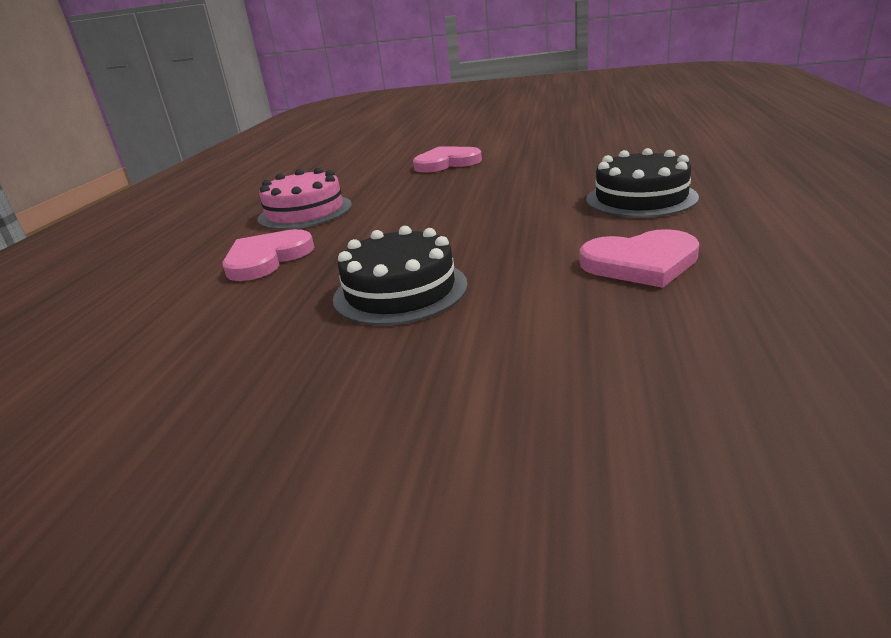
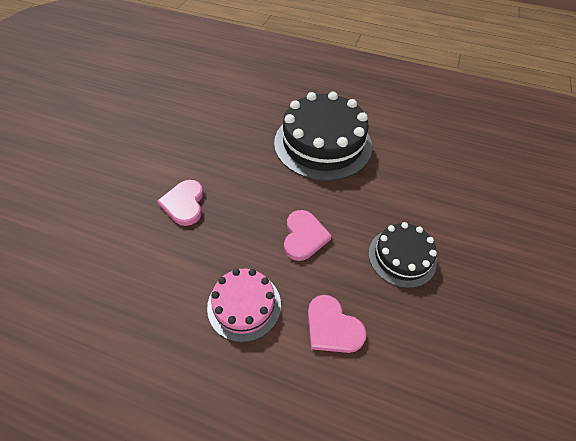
camera: 85 degrees left, 25 degrees up
(640, 263) = (398, 170): pink heart -> pink heart (304, 236)
(641, 198) = (323, 144): black cake -> black cake, size x1.81

